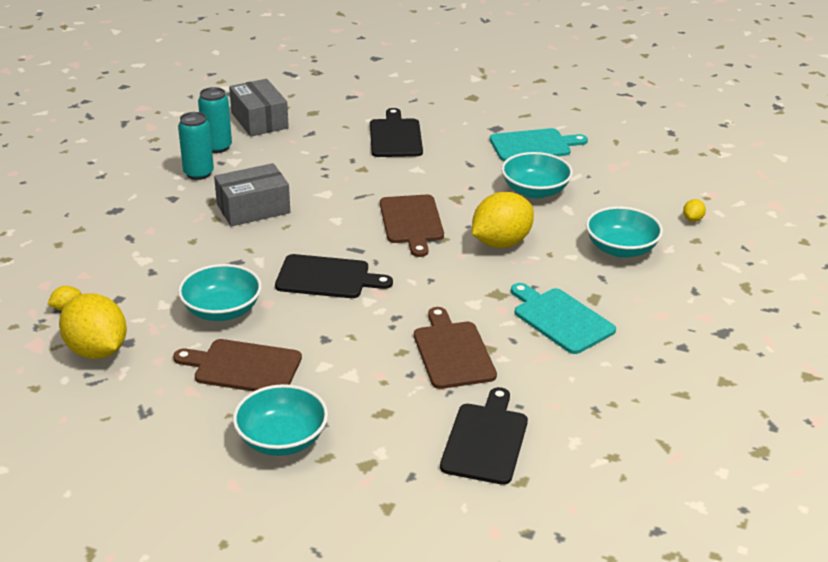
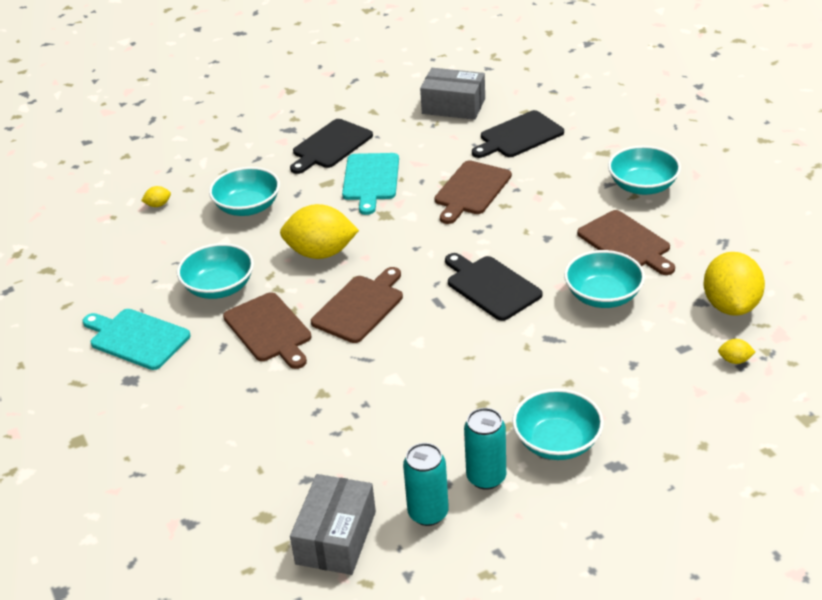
camera: 135 degrees left, 5 degrees up
(168, 206) = (557, 442): none -> turquoise bowl
(253, 209) = (477, 394): grey box -> grey box (453, 106)
(395, 136) = (234, 422): black cutting board -> black cutting board (330, 146)
(454, 184) = (269, 330): none -> brown cutting board

